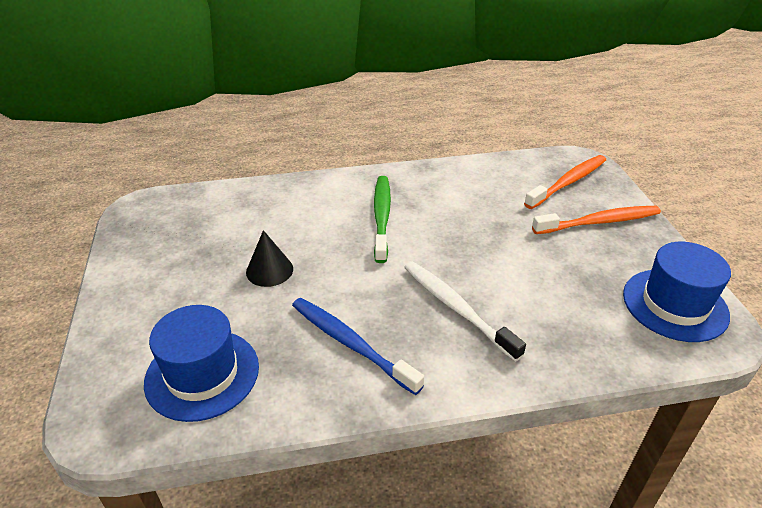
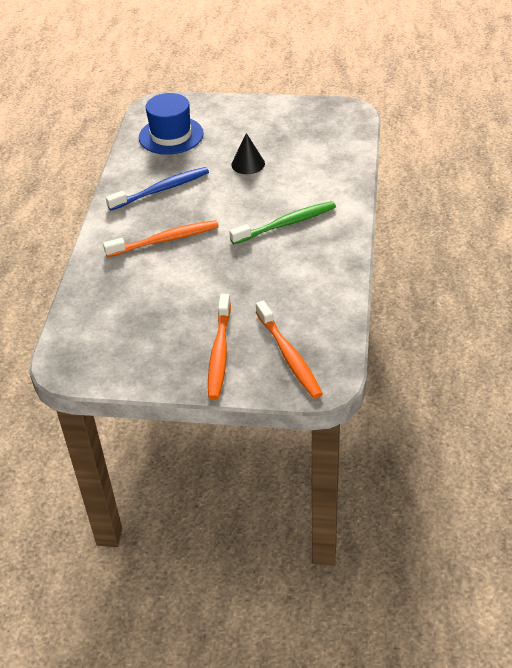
camera: 110 degrees right, 5 degrees up
(382, 217) = (286, 224): green toothbrush -> green toothbrush turned 45 degrees counterclockwise
(456, 308) = (165, 240): white toothbrush -> orange toothbrush
(675, 304) = (104, 354): blue hat -> none

